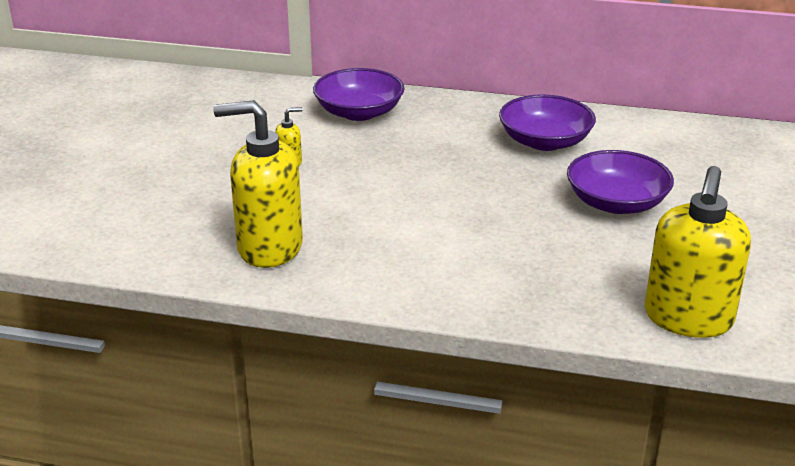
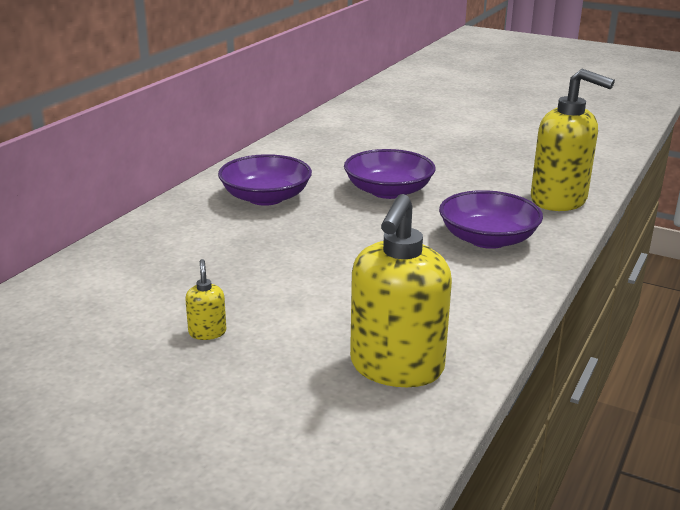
camera: 75 degrees left, 5 degrees down
(359, 112) = (121, 274): purple bowl -> purple bowl (488, 239)

